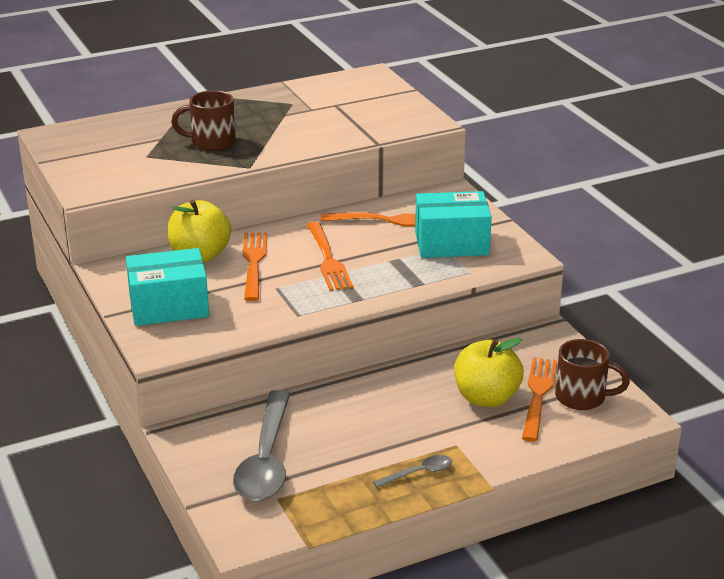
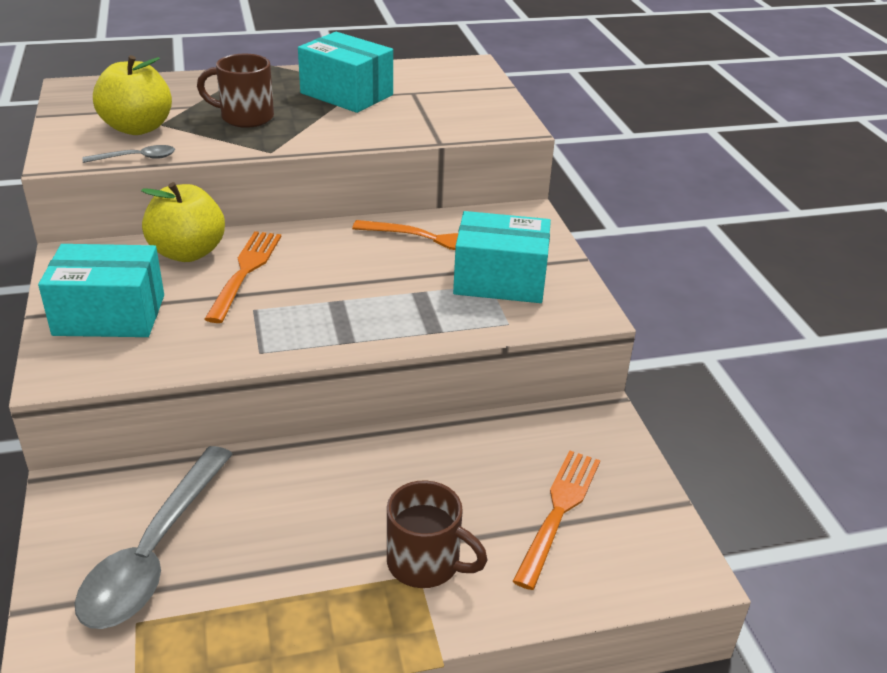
camera: 10 degrees right, 5 degrees up
(282, 113) = (346, 94): none -> turquoise box
(327, 259) = (337, 279): orange fork -> none
(419, 473) = (348, 615): grey spoon -> grey spoon (137, 158)
(486, 398) = (487, 503): yellow apple -> yellow apple (138, 128)
(582, 397) = (619, 526): brown mug -> brown mug (426, 563)

